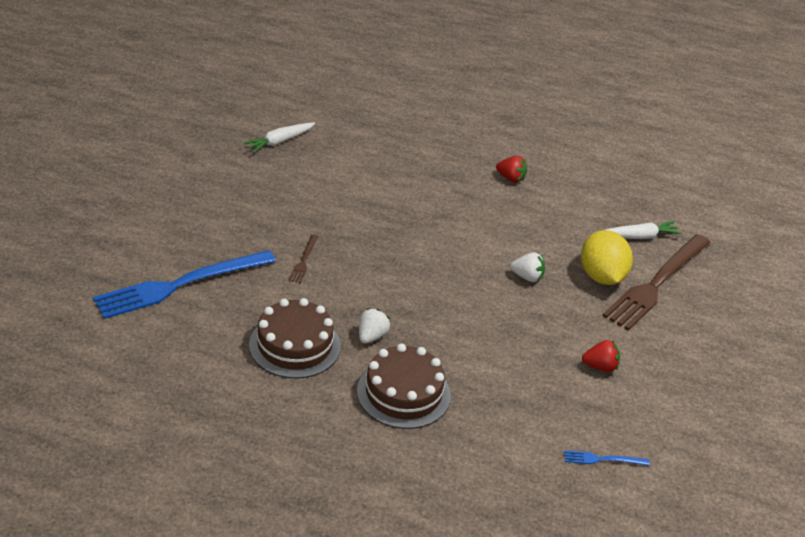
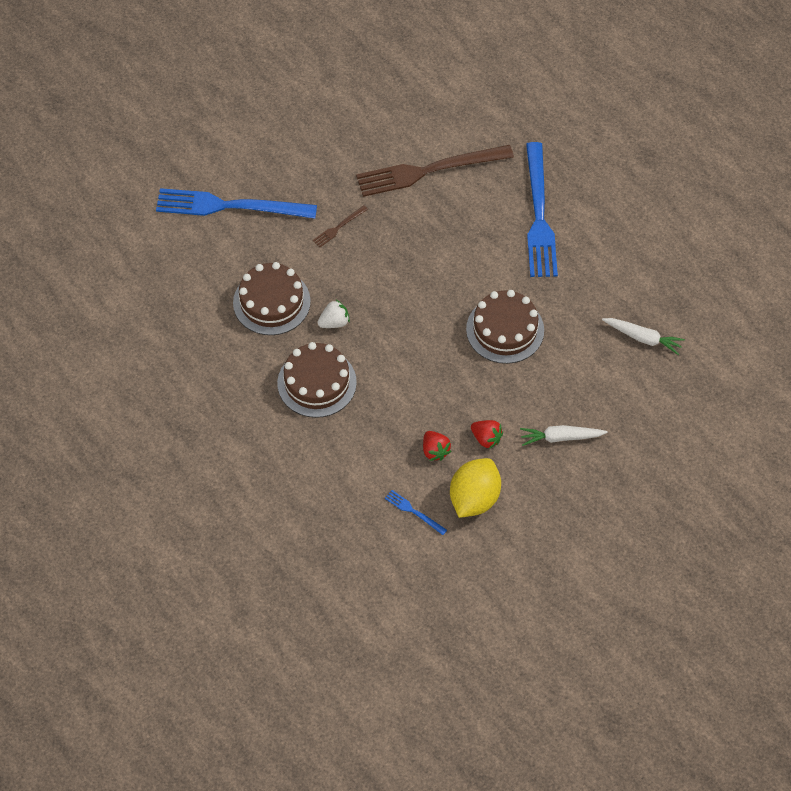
camera: 40 degrees right, 20 degrees up
(279, 141) = (416, 93): white carrot -> white carrot (561, 437)
(468, 186) = (539, 215): none -> blue fork
(511, 178) = (585, 223): red strawberry -> red strawberry (435, 451)
(527, 277) = (505, 330): white strawberry -> brown cake
(601, 276) = (569, 360): yellow lemon -> yellow lemon (474, 498)
(656, 283) = (610, 390): brown fork -> brown fork (429, 170)

